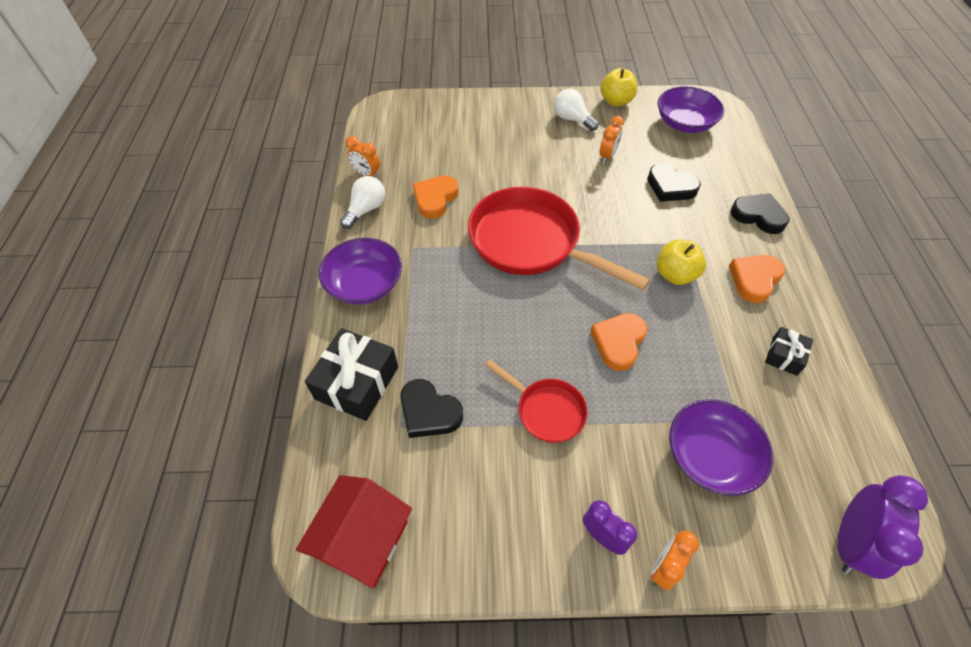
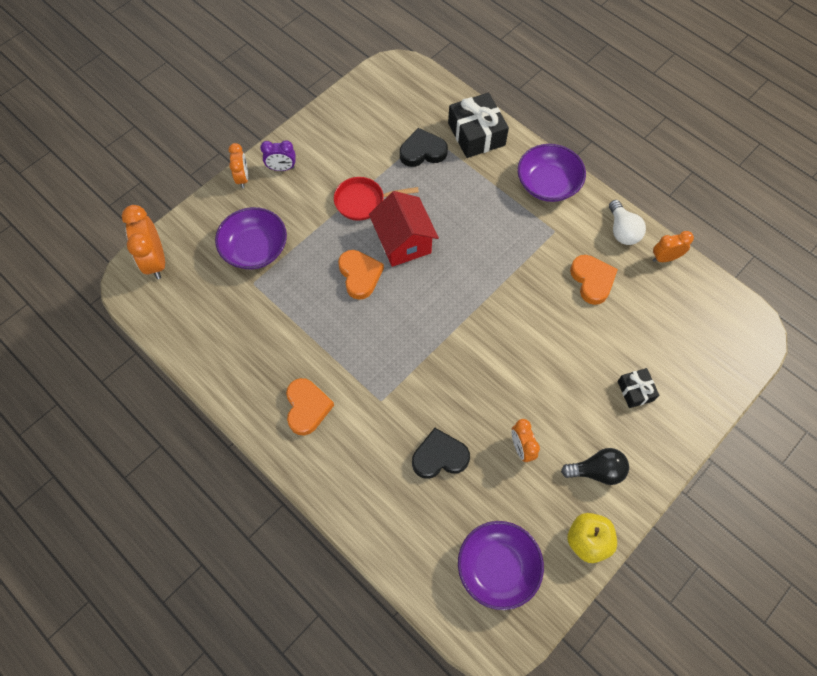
camera: 135 degrees right, 10 degrees up
(363, 540) = (387, 84): red house -> red house (403, 242)
(531, 242) = (486, 302): red pan -> none
(572, 119) = (597, 471): white light bulb -> black light bulb
(675, 275) = (366, 362): yellow apple -> none
(758, 216) = (345, 486): black heart -> none
(784, 356) = (249, 354): black gift -> black gift (635, 391)
(849, 542) = (155, 261): purple clock -> orange clock

